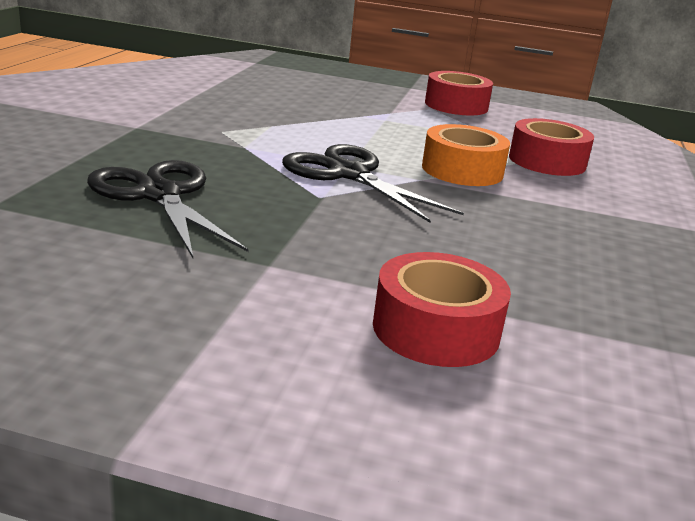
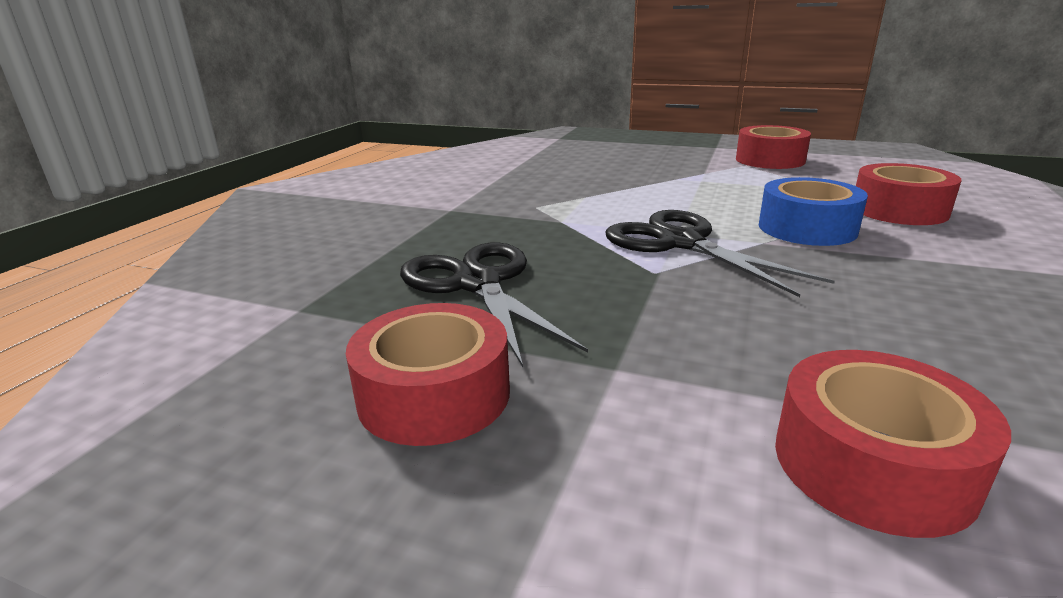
camera: 10 degrees right, 0 degrees up
(118, 274) = (434, 395): none -> red tape
(462, 170) = (807, 228): orange tape -> blue tape

